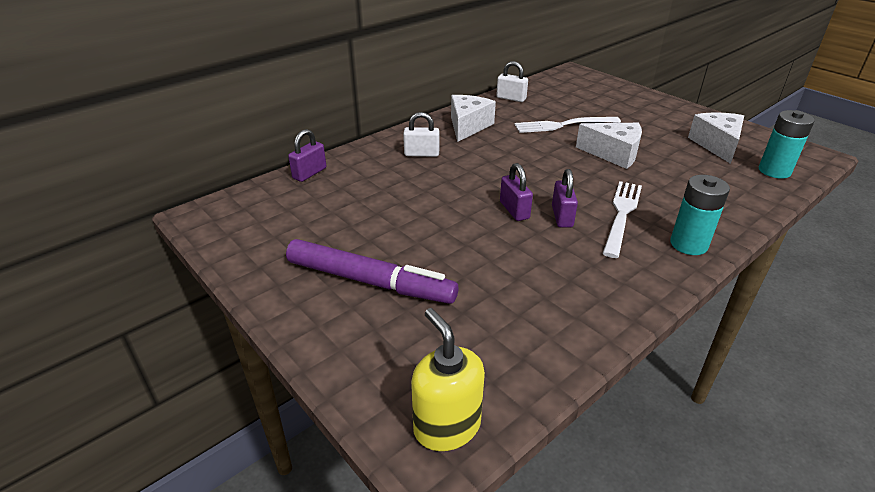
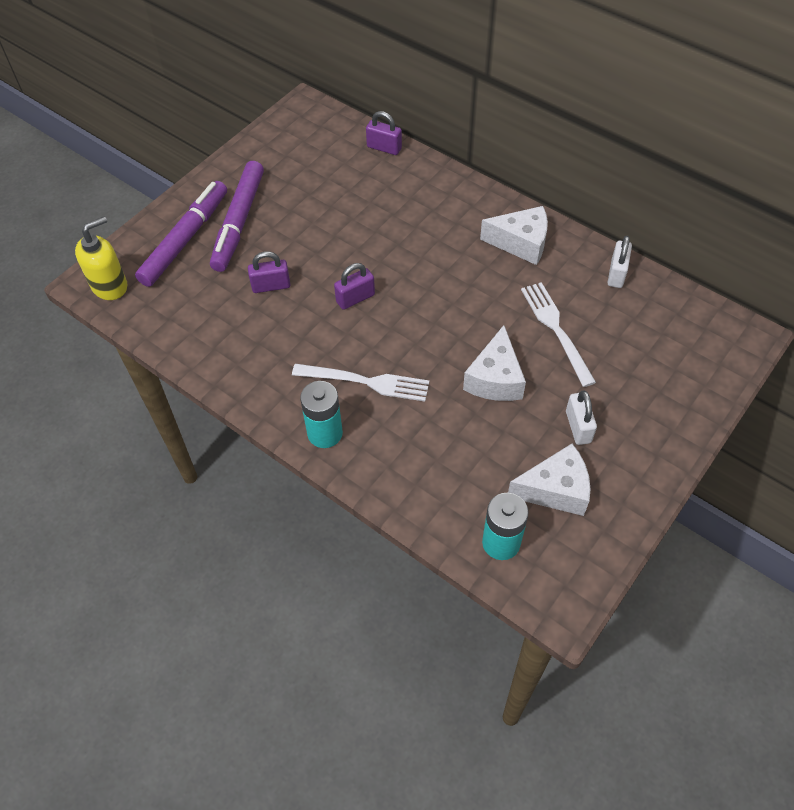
camera: 80 degrees right, 20 degrees up
(380, 333) = (185, 239): none -> purple marker
(421, 154) = (444, 216): white padlock -> white padlock (578, 427)
(562, 216) = (352, 334): purple padlock -> purple padlock (271, 286)

